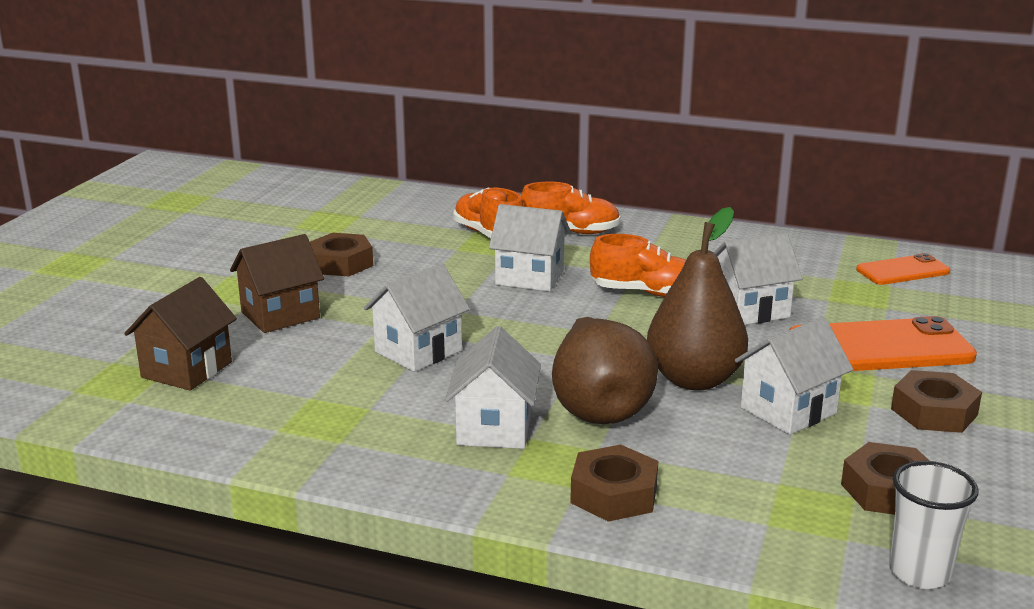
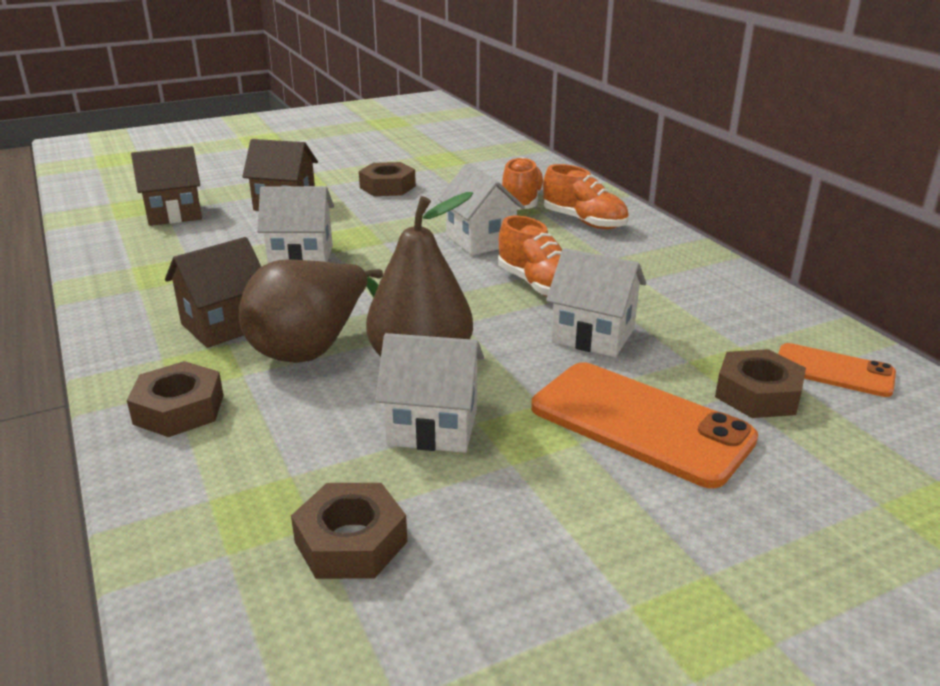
camera: 45 degrees right, 5 degrees up
(494, 428) = (224, 325): white house -> brown house
(919, 572) = (205, 625): white cup -> none
(934, 412) = (556, 506): brown nut -> brown nut (757, 394)

